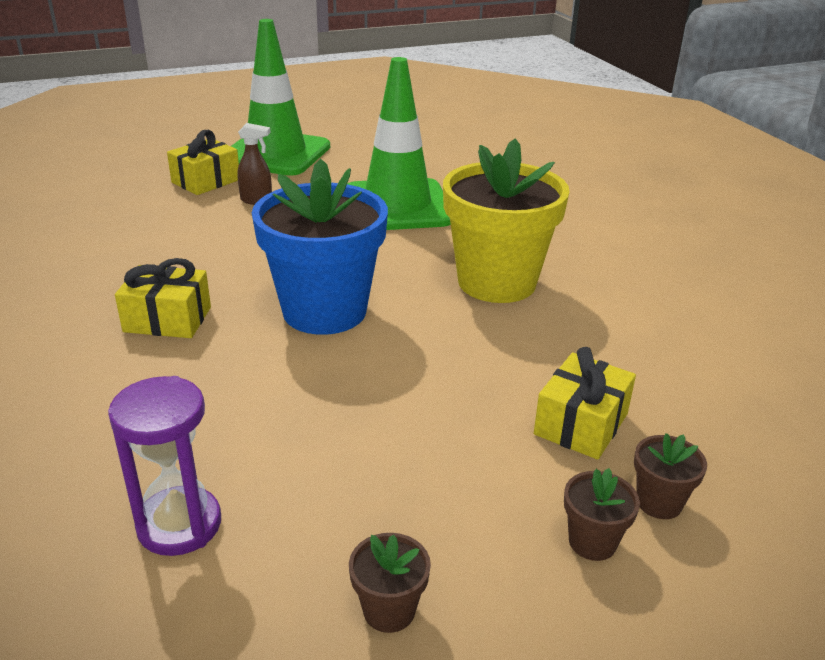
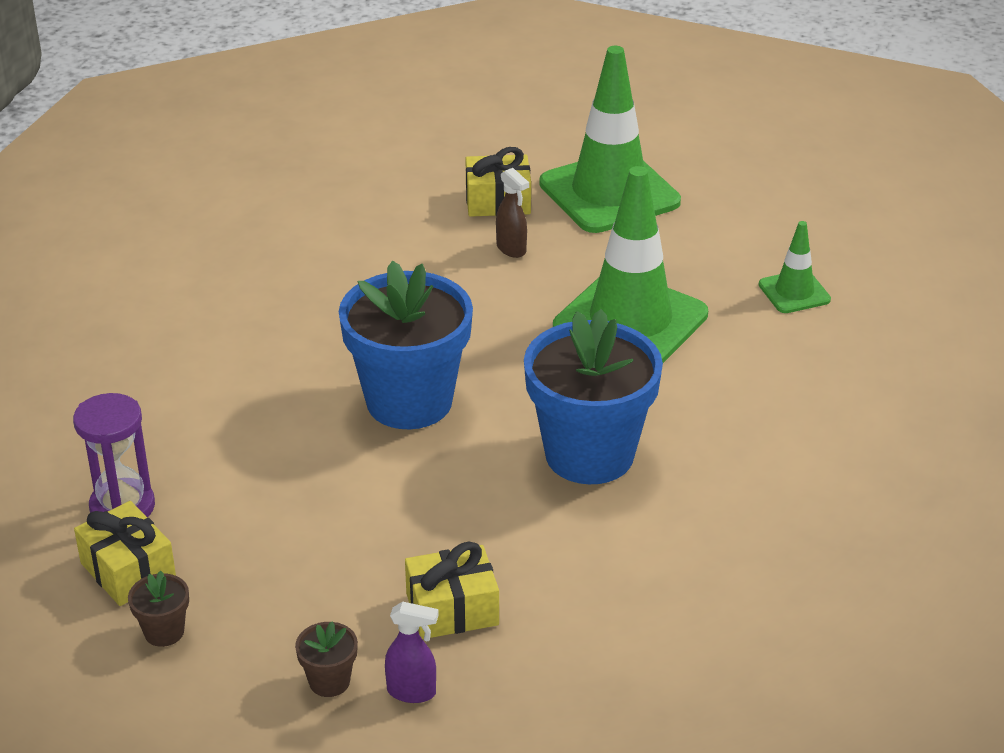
camera: 45 degrees right, 5 degrees up
(167, 319) = (290, 344): yellow gift -> yellow gift (128, 570)
(462, 159) = (794, 292): none -> green traffic cone
(496, 282) = (589, 454): yellow flower pot -> blue flower pot
(659, 502) = (412, 692): brown flower pot -> purple spray bottle

